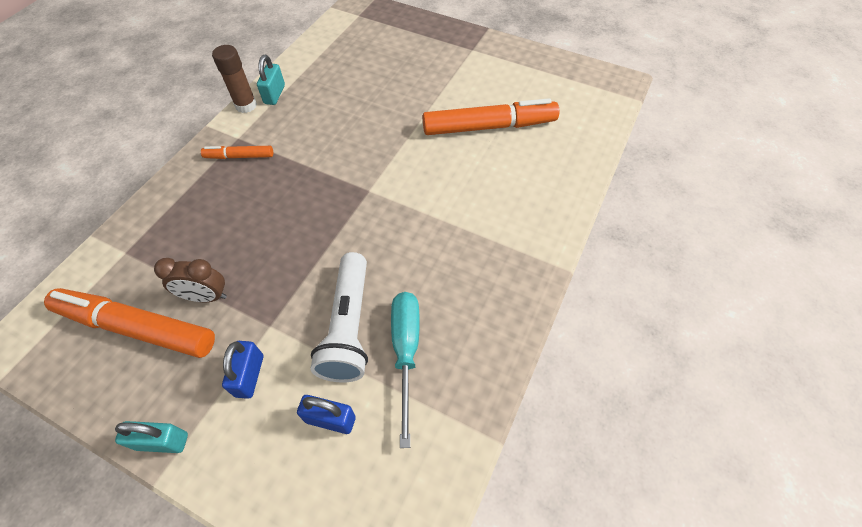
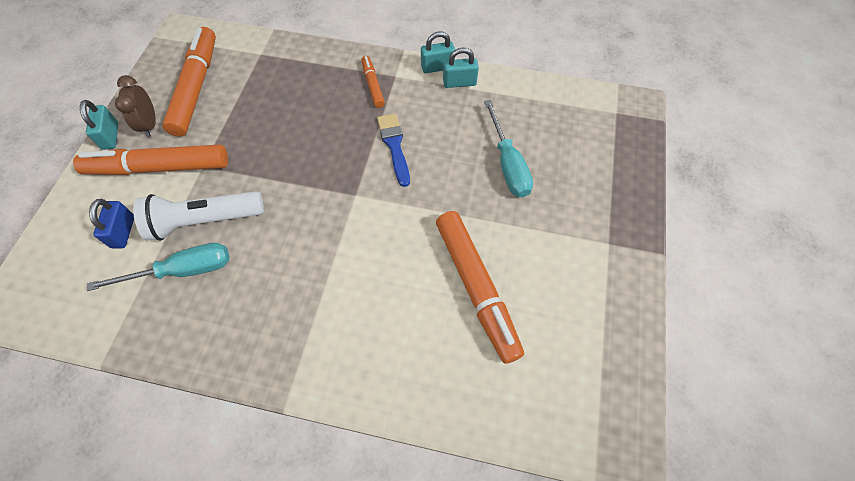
camera: 75 degrees right, 5 degrees up
(206, 296) = (225, 117): brown clock -> brown clock (150, 124)
(246, 105) = (437, 67): brown glue stick -> turquoise padlock
(249, 375) = (159, 168): blue padlock -> orange marker
(325, 152) = (394, 146): none -> blue brush
(380, 84) = (508, 164): none -> turquoise screwdriver

